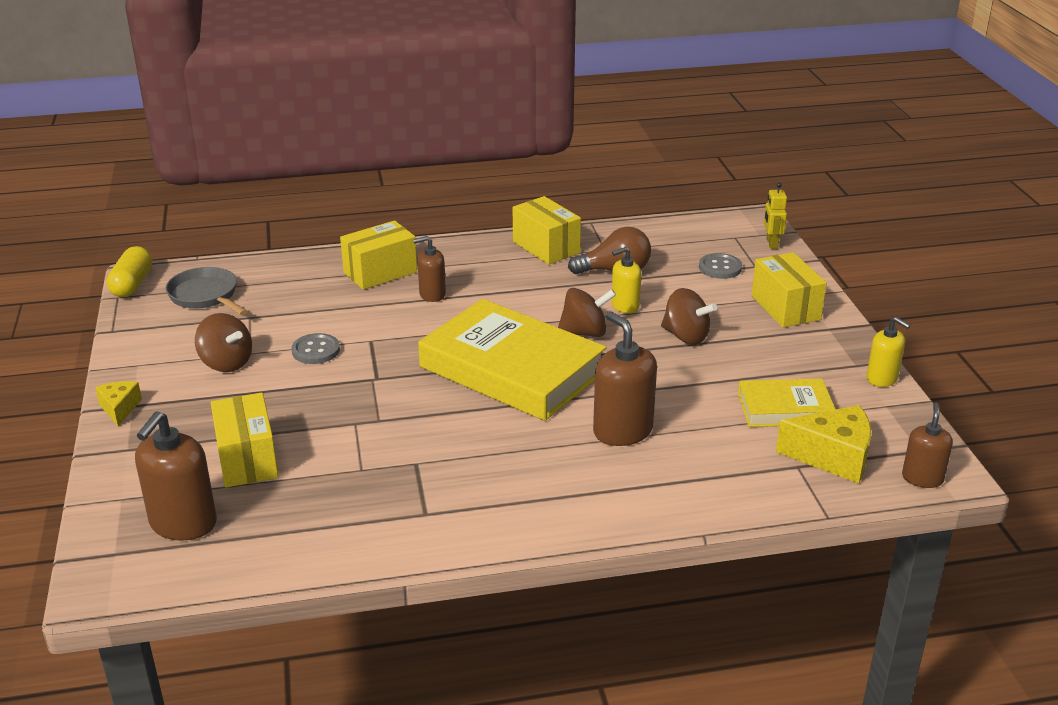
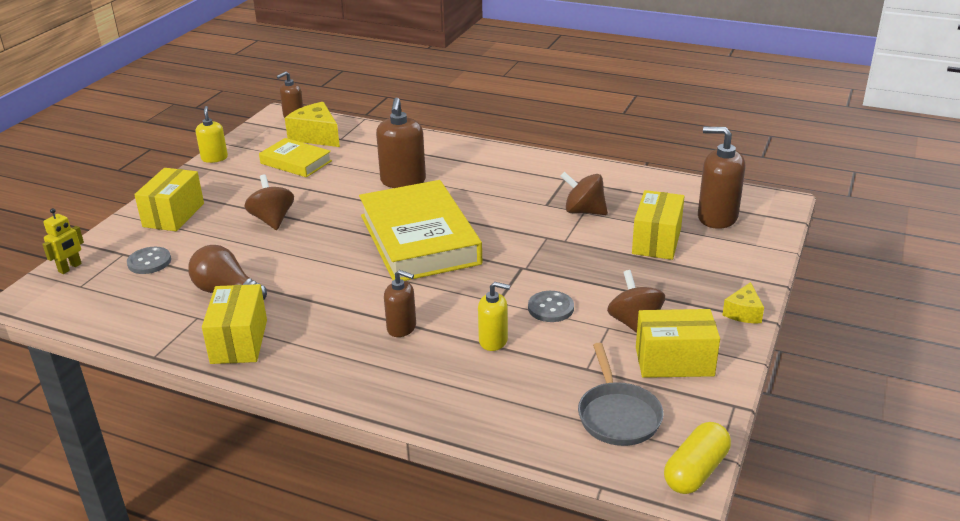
camera: 145 degrees left, 0 degrees up
(183, 523) = (717, 217): brown soap dispenser -> brown soap dispenser turned 120 degrees counterclockwise
(380, 272) = (421, 375): yellow box -> yellow box (674, 361)
(585, 333) = (332, 247): brown spinning top -> brown spinning top (583, 211)
(625, 306) = (272, 257): yellow soap dispenser -> yellow soap dispenser (493, 341)

